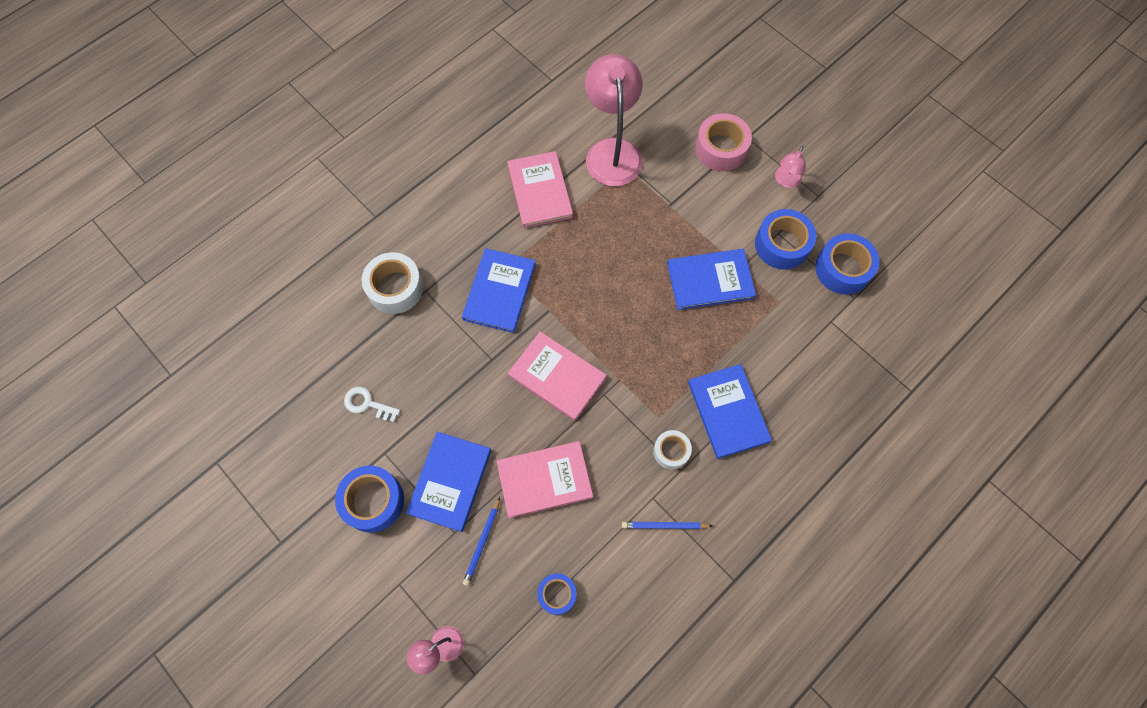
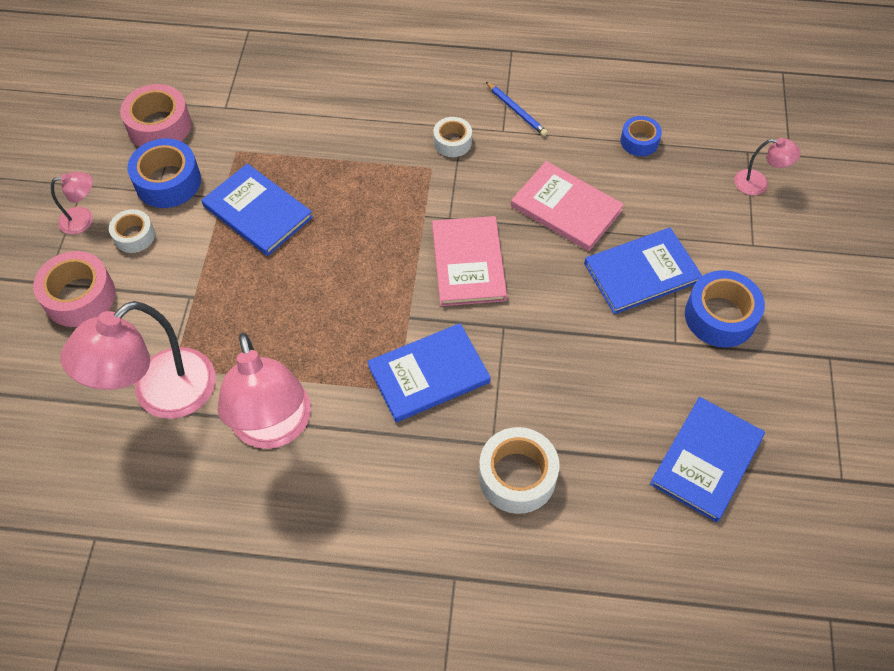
camera: 130 degrees left, 10 degrees down
(367, 404) = (651, 395): white key -> none
(482, 543) = (660, 214): blue pencil -> none
(539, 191) = (274, 428): pink book -> pink lamp
(728, 412) = (380, 127): blue book -> blue book (706, 460)
(747, 200) = (134, 236): none -> white tape
(843, 269) = (159, 126): blue tape -> pink tape

